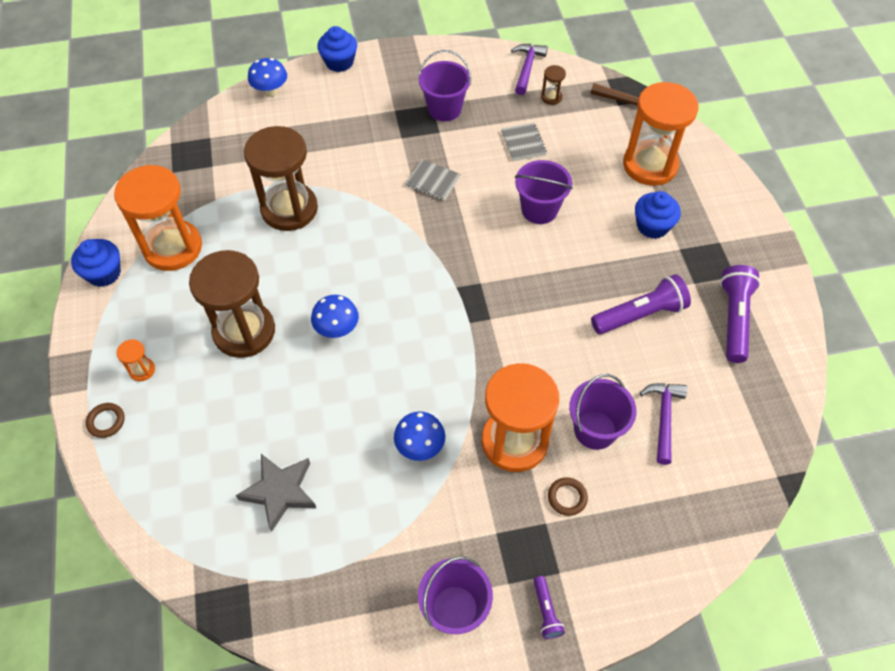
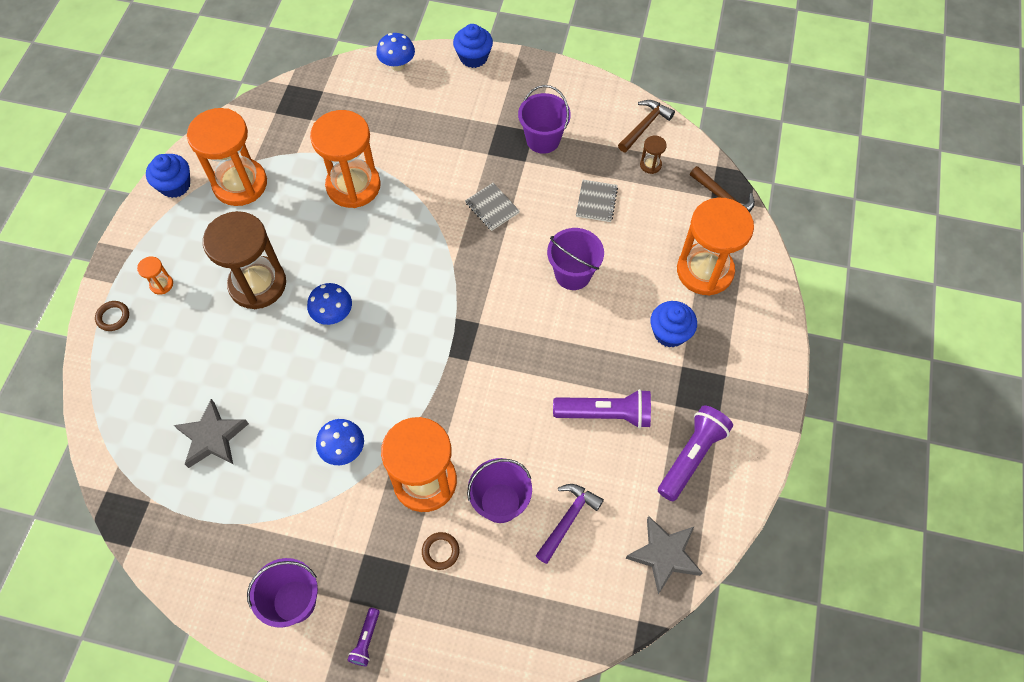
camera: 25 degrees right, 5 degrees up
(289, 209) = (353, 186): brown hourglass -> orange hourglass
(527, 68) = (645, 126): purple hammer -> brown hammer
(763, 411) = (664, 555): none -> grey star

